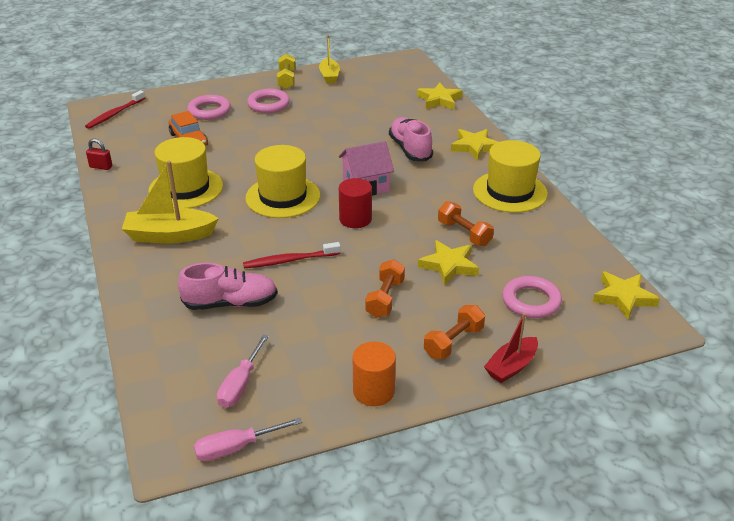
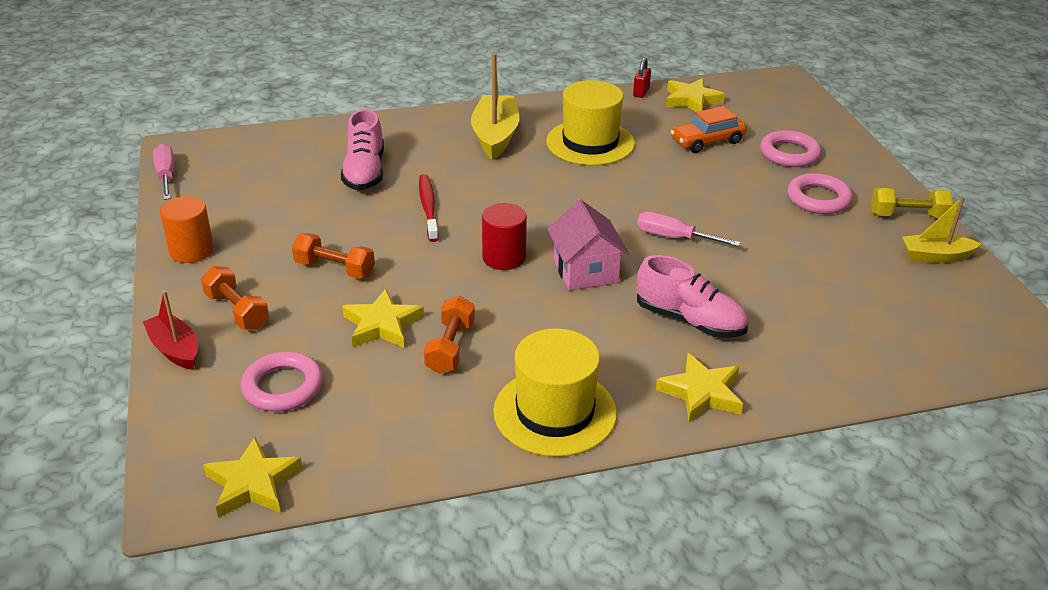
camera: 95 degrees right, 0 degrees up
(115, 114) = (769, 93): red toothbrush -> none
(240, 384) = (243, 178): pink screwdriver -> pink screwdriver (674, 238)
(283, 197) = (564, 206): yellow hat -> none
(410, 149) = (690, 321): pink shoe -> pink shoe turned 45 degrees clockwise
(439, 100) = (875, 372): yellow star -> yellow star (692, 100)
(464, 233) = (450, 348): orange dumbbell -> orange dumbbell turned 45 degrees counterclockwise

